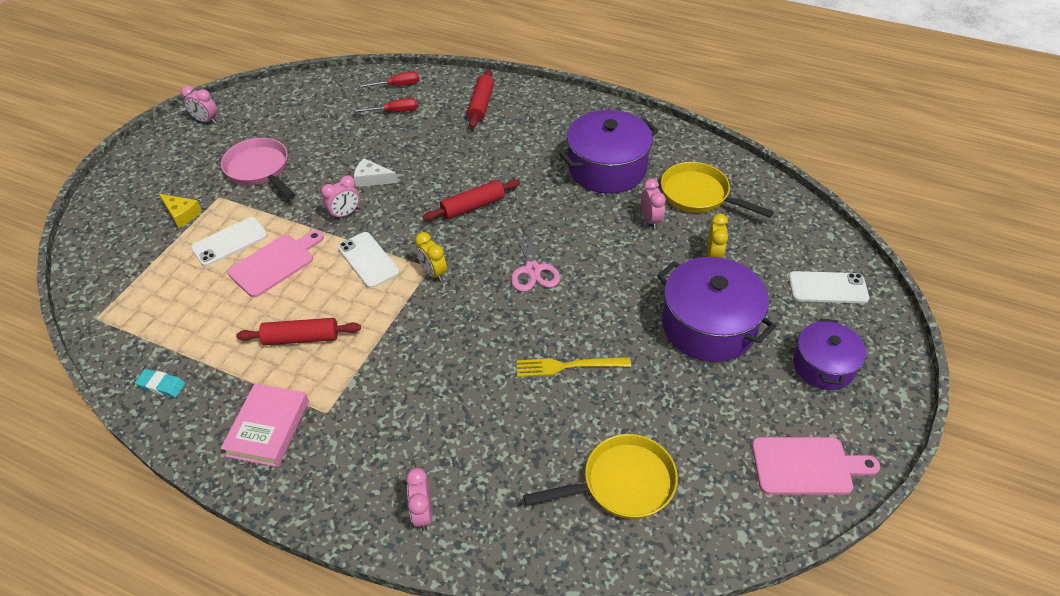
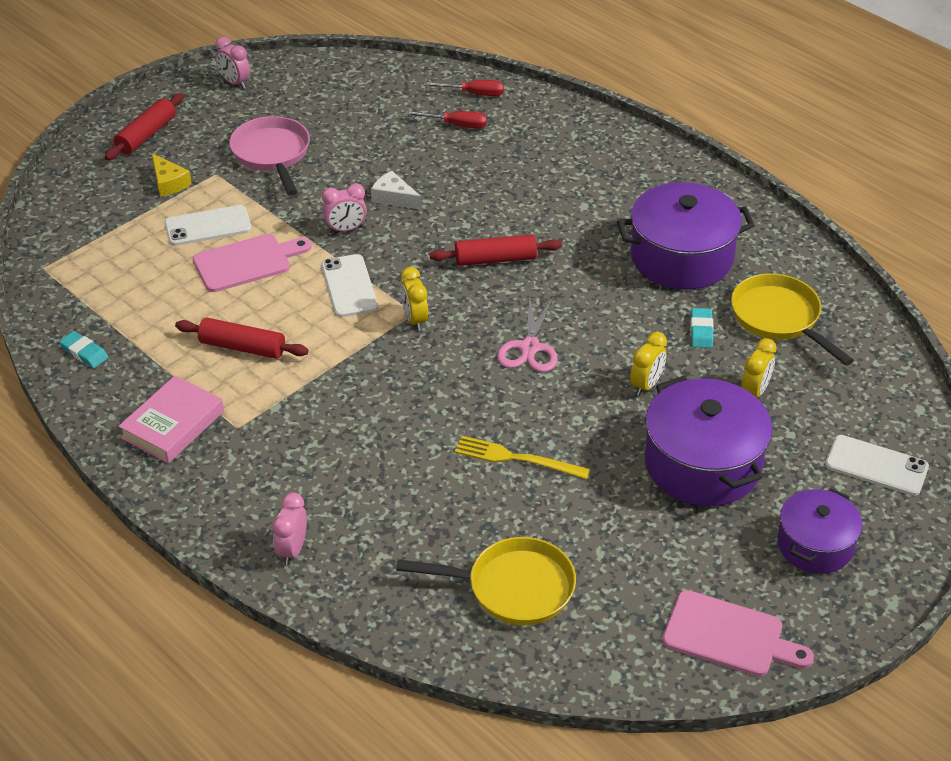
camera: 20 degrees right, 5 degrees down
(481, 104) = (565, 142): red rolling pin -> red rolling pin (146, 135)
(634, 274) = (646, 385): none -> yellow clock
(650, 220) = (701, 331): pink clock -> turquoise eraser

